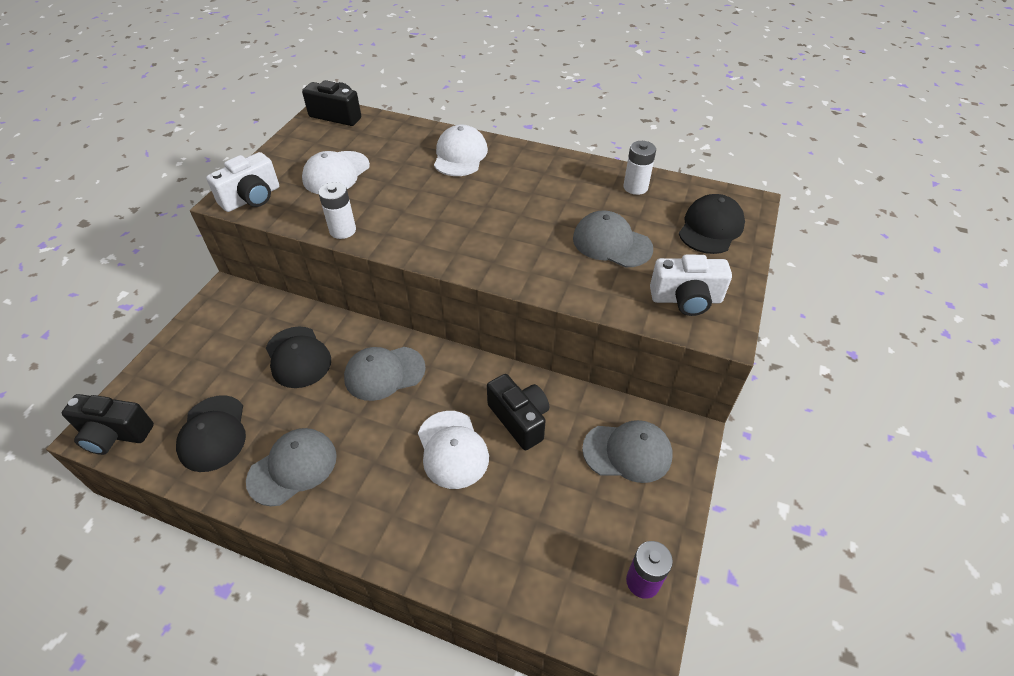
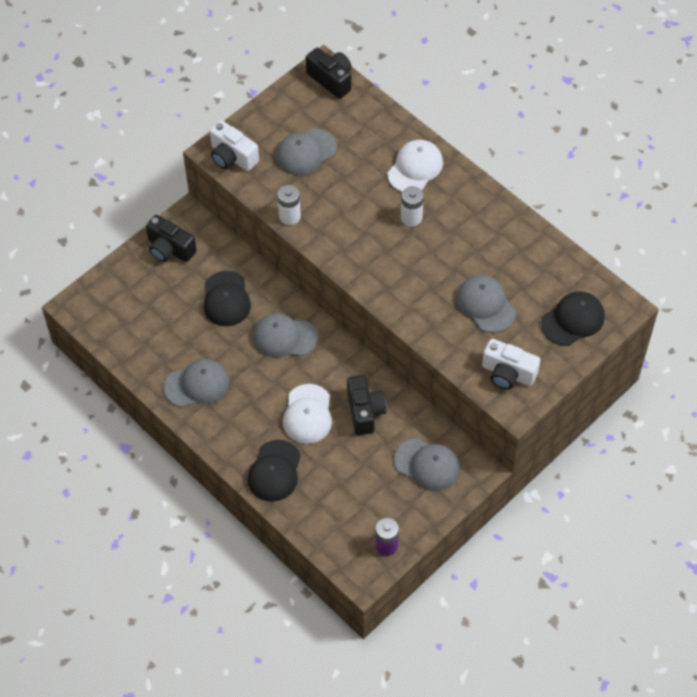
camera: 25 degrees right, 10 degrees up
(115, 434) = (87, 313): black camera -> black camera (170, 249)
(213, 433) = (151, 338): black cap -> black cap (274, 471)
(252, 198) = (232, 157): white camera -> white camera turned 60 degrees clockwise
(336, 173) = (306, 152): white cap -> grey cap
(635, 187) = (541, 257): white battery -> white battery (411, 217)

